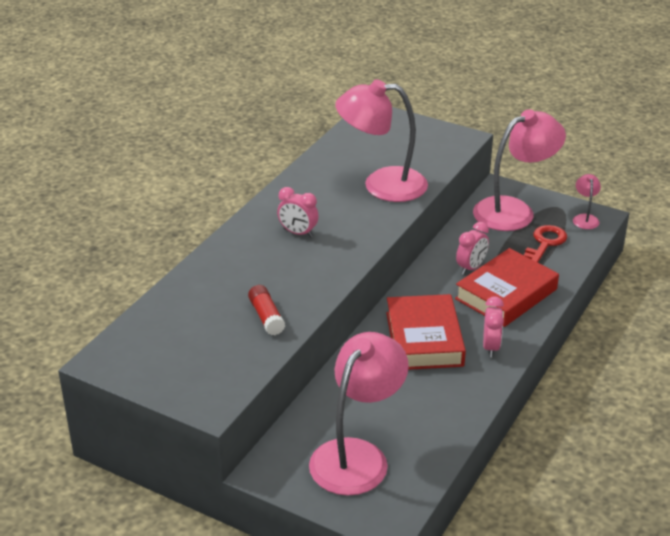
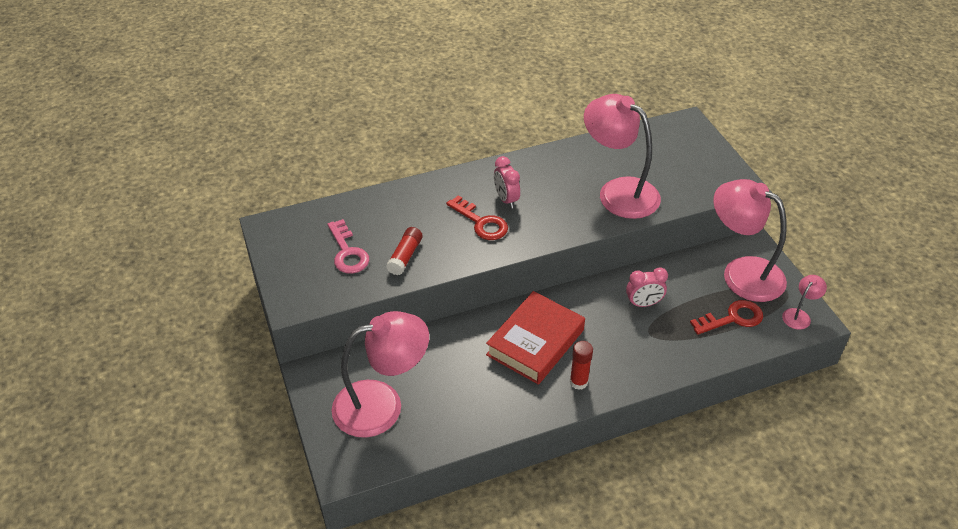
camera: 40 degrees right, 10 degrees up
(209, 341) = (347, 252): none -> pink key
(299, 259) = (481, 222): none -> red key
(491, 347) = (578, 382): pink clock -> red glue stick
(506, 294) = (645, 344): red book -> none
(514, 210) = (742, 273): pink lamp -> pink lamp turned 150 degrees counterclockwise

